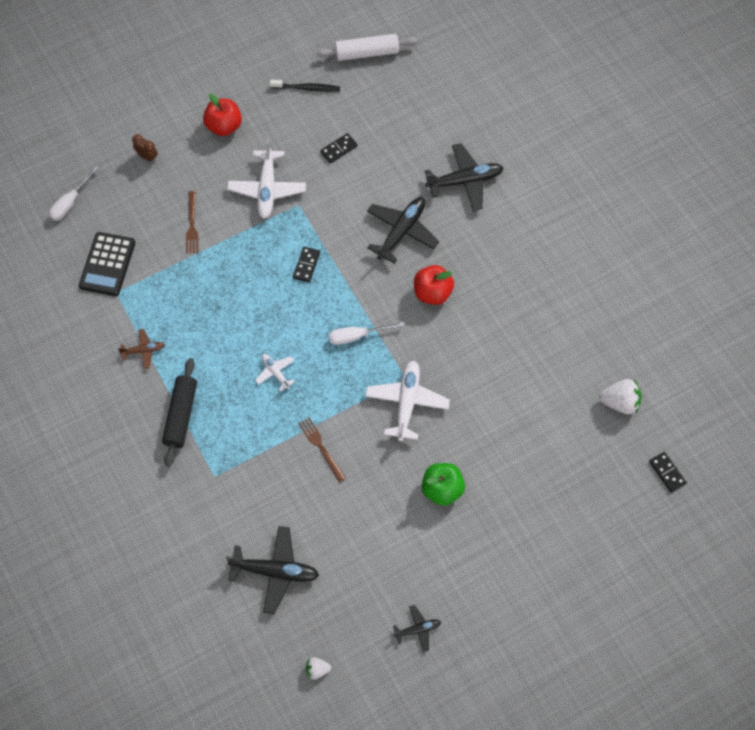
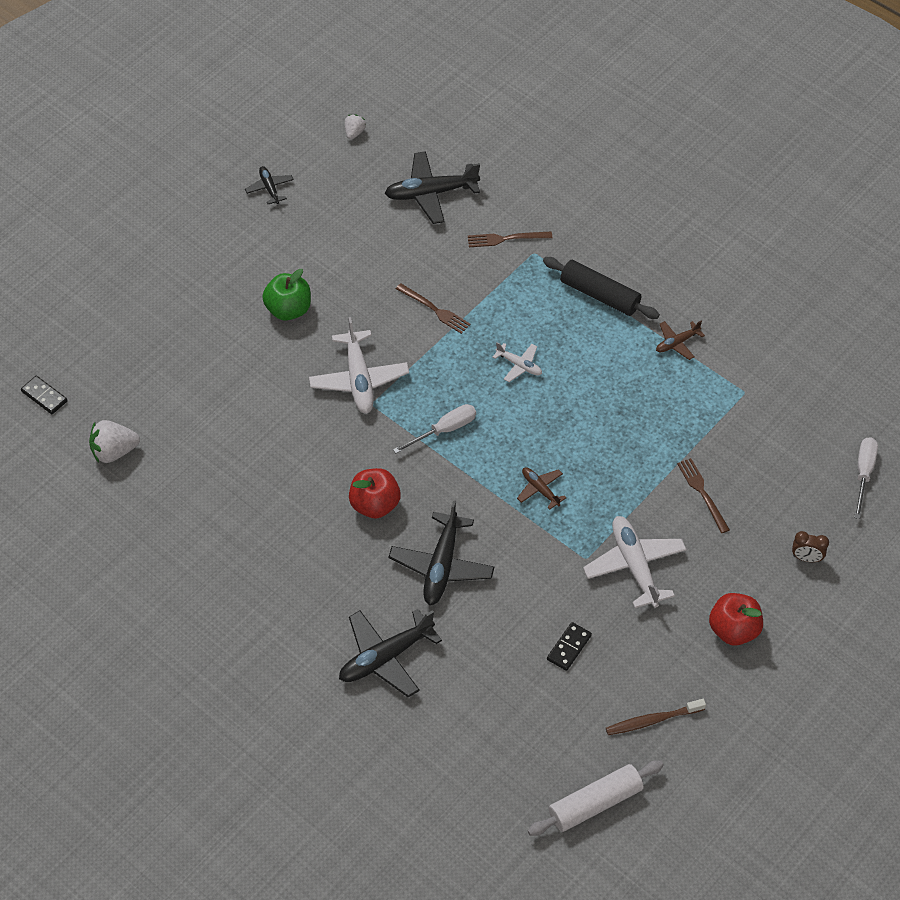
camera: 160 degrees right, 10 degrees down
(107, 264) = (774, 418): black calculator -> none
(181, 415) = (599, 295): black rolling pin -> black rolling pin turned 45 degrees counterclockwise
(231, 498) = (506, 239): none -> brown fork
(306, 265) = (540, 489): black domino -> brown plane
(307, 88) = (652, 720): black toothbrush -> brown toothbrush
(317, 670) = (354, 133): white strawberry -> white strawberry turned 45 degrees counterclockwise
(418, 629) = (269, 188): black plane -> black plane turned 105 degrees clockwise

